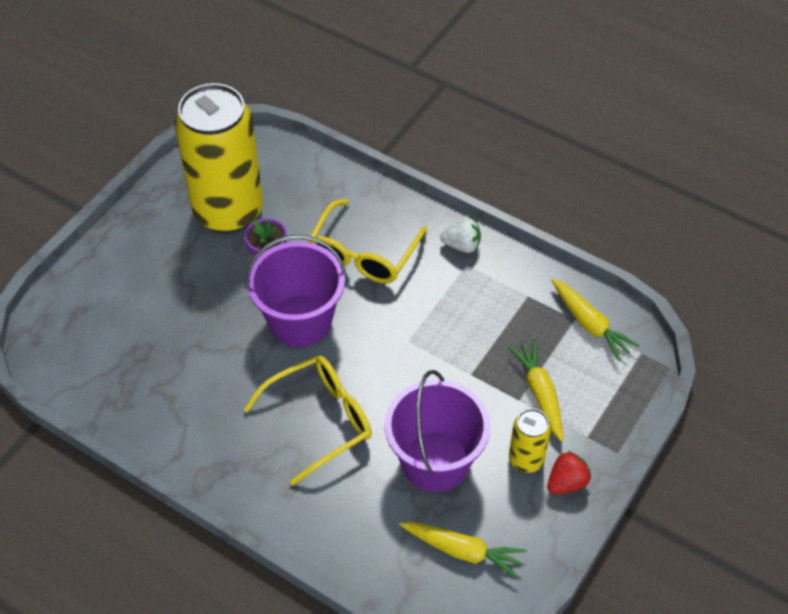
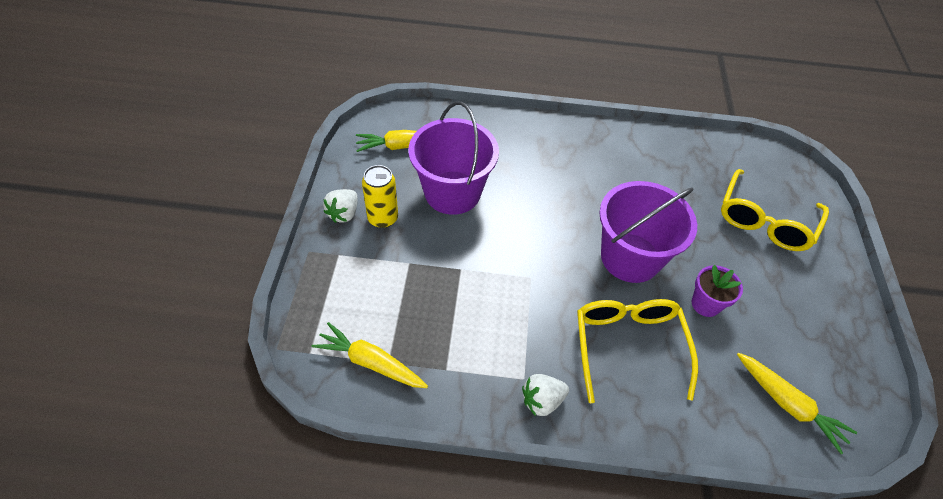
camera: 150 degrees right, 0 degrees up
(228, 211) = (783, 337): yellow can -> none
(320, 420) = (554, 190): yellow glasses -> yellow glasses (764, 221)
(540, 393) = (393, 274): yellow carrot -> yellow carrot (788, 404)
(566, 482) = (344, 213): red strawberry -> white strawberry

